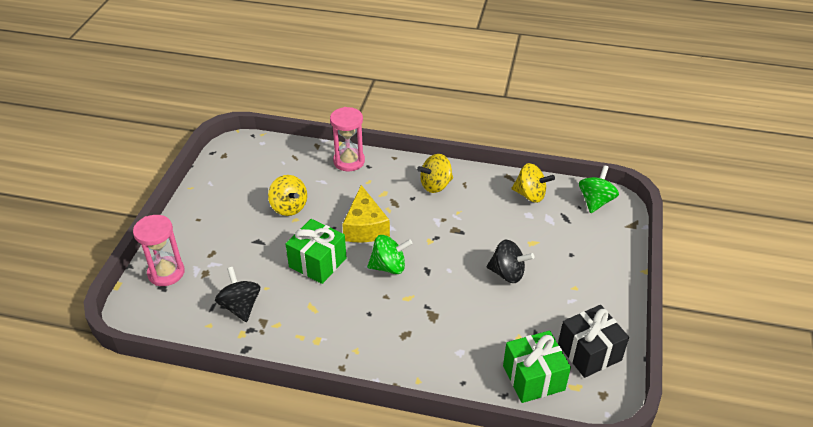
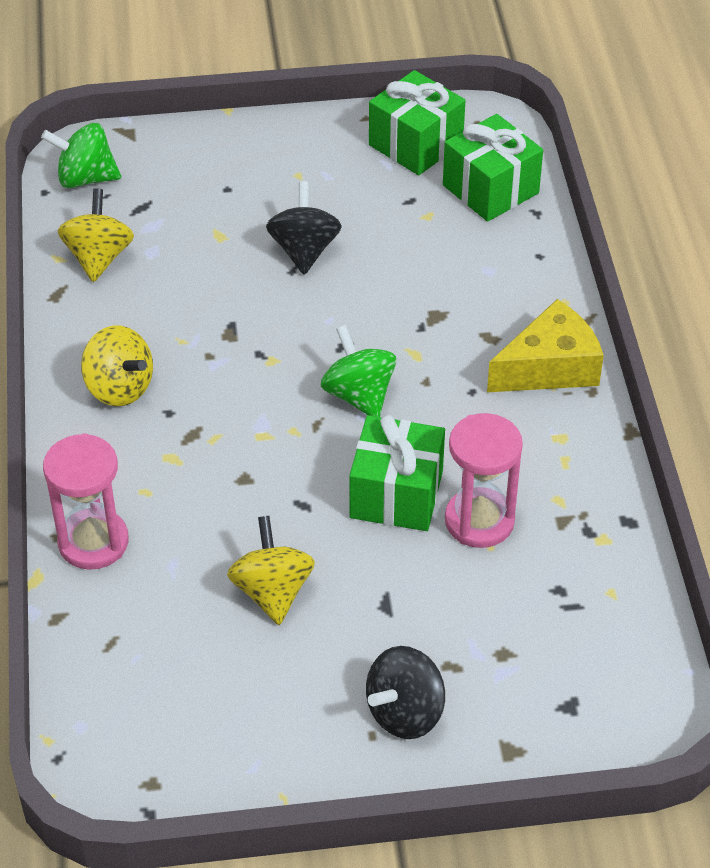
camera: 110 degrees left, 5 degrees up
(166, 273) = (535, 716): pink hourglass -> pink hourglass (479, 521)
(240, 306) = (549, 564): black spinning top -> black spinning top (405, 712)
(289, 207) = (272, 591): yellow spinning top -> yellow spinning top turned 45 degrees counterclockwise
(365, 227) = (276, 456): yellow cheese -> yellow cheese (549, 367)
(589, 352) = (415, 144): black gift -> green gift

